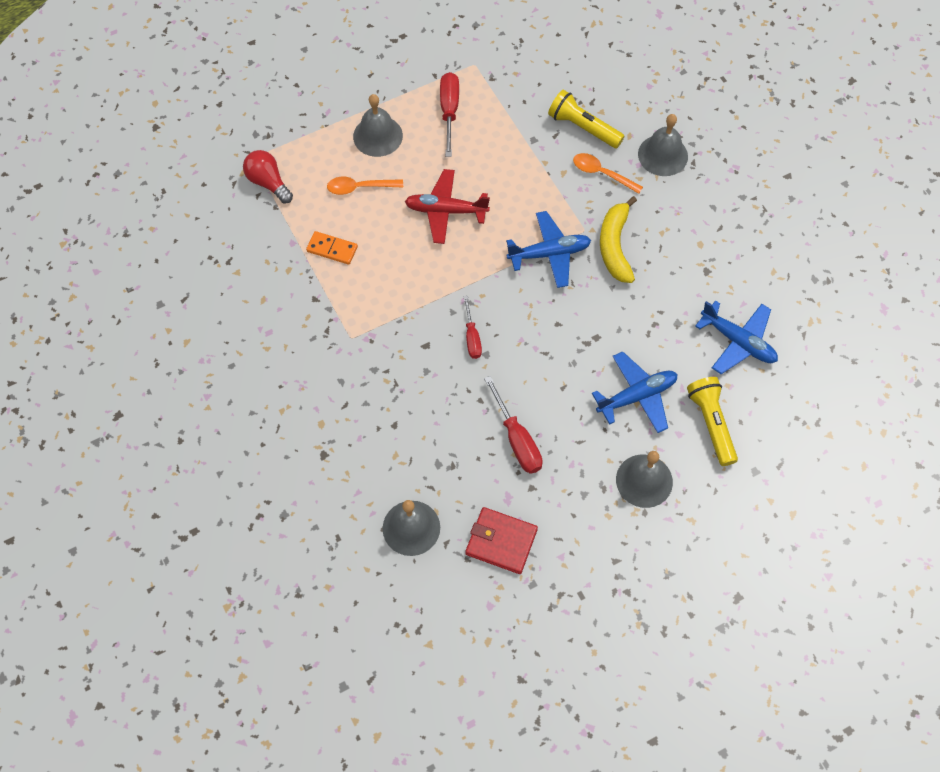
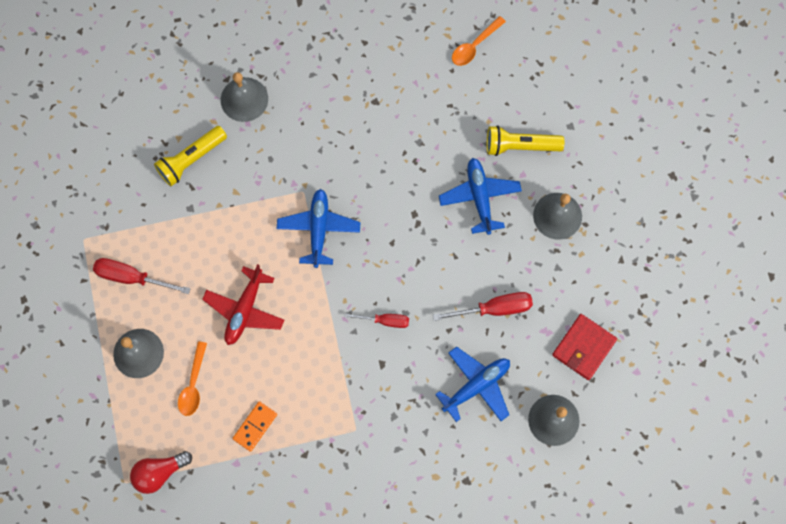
camera: 75 degrees left, 10 degrees up
(602, 173) = (247, 158): orange spoon -> orange spoon (474, 45)
(615, 246) = (327, 170): yellow banana -> none
(738, 342) = (450, 99): blue plane -> blue plane (476, 386)

